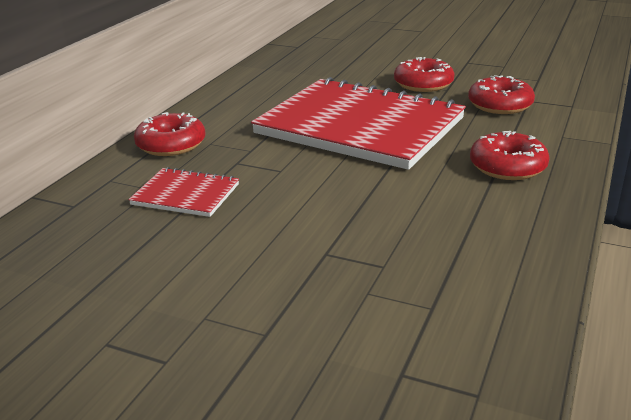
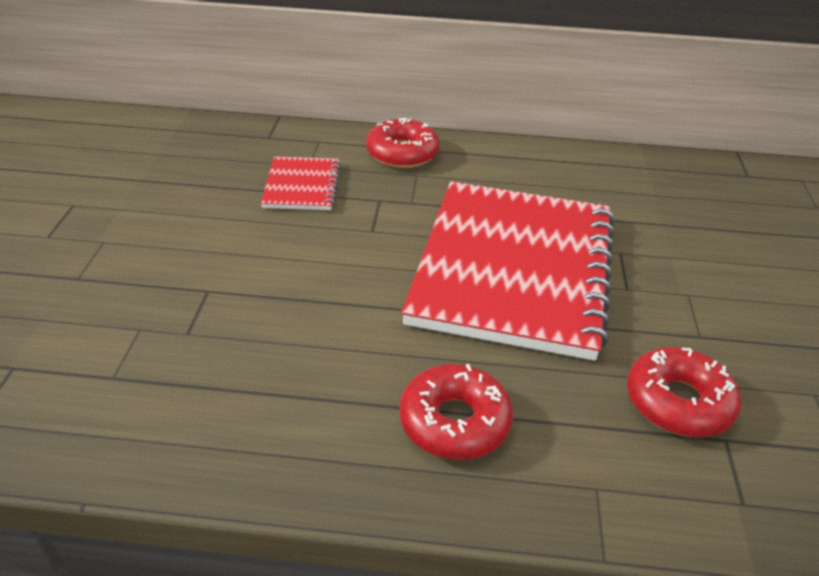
camera: 70 degrees right, 10 degrees up
(423, 84) = (702, 308): red donut -> none

